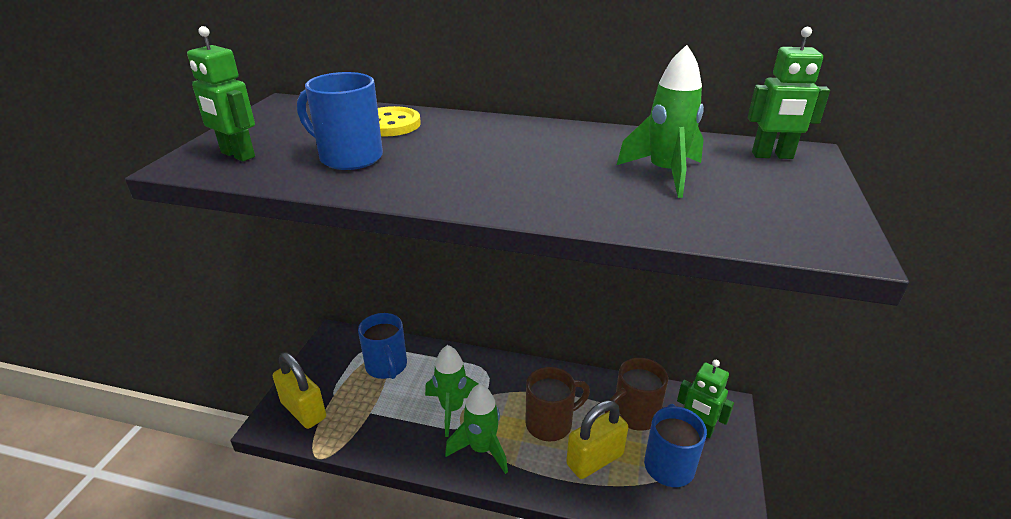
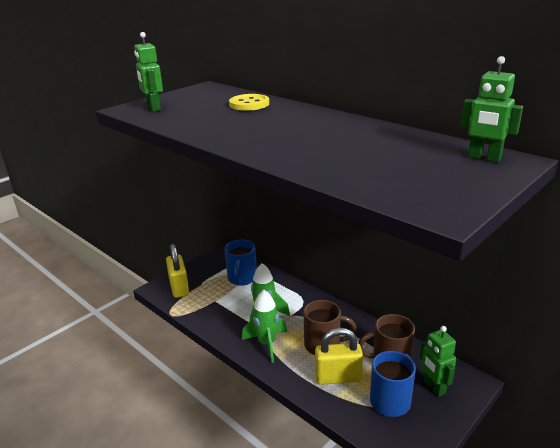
camera: 30 degrees right, 5 degrees down
(349, 157) = (206, 117): blue mug -> none
(665, 174) = (383, 155): green rocket -> none

